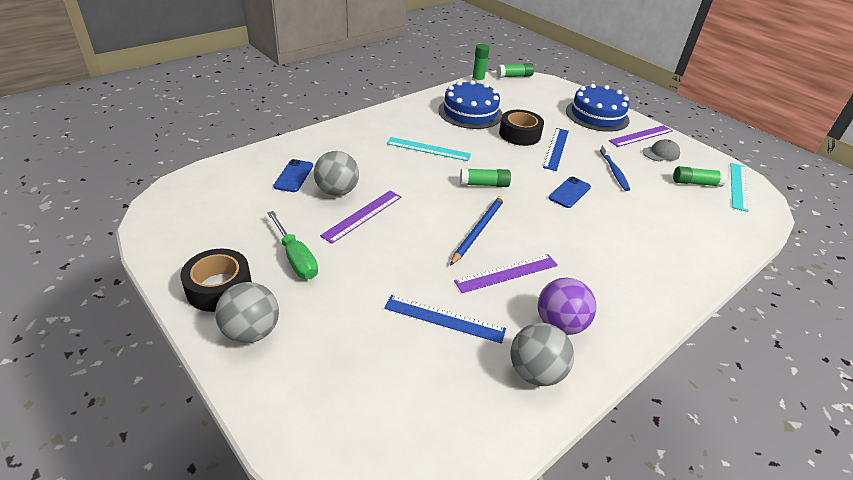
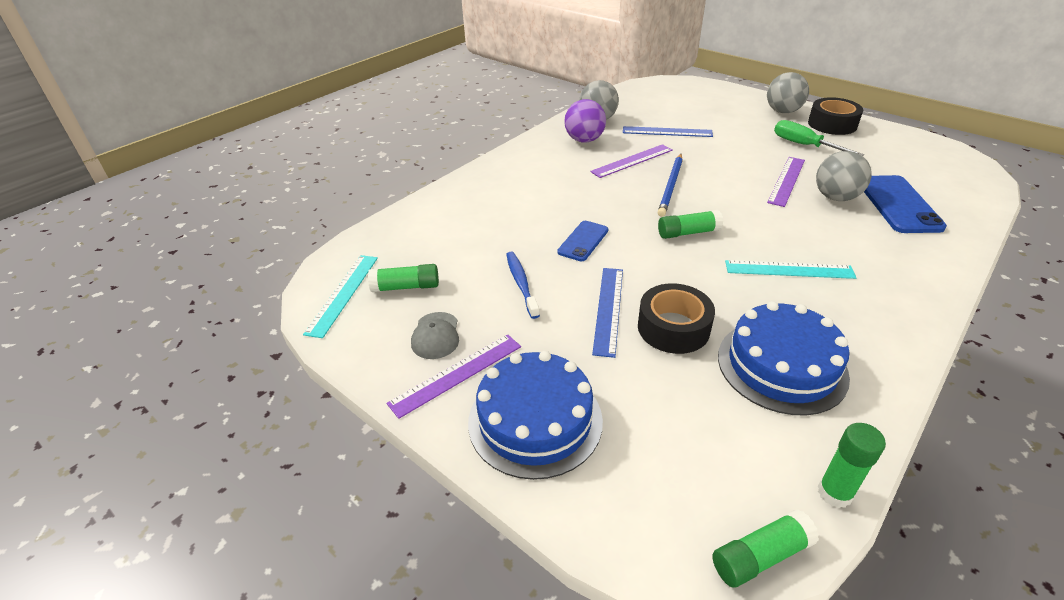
camera: 175 degrees right, 0 degrees up
(294, 176) = (898, 204): blue phone -> blue phone, size x1.68
(660, 153) = (436, 335): grey cap -> grey cap turned 60 degrees counterclockwise

